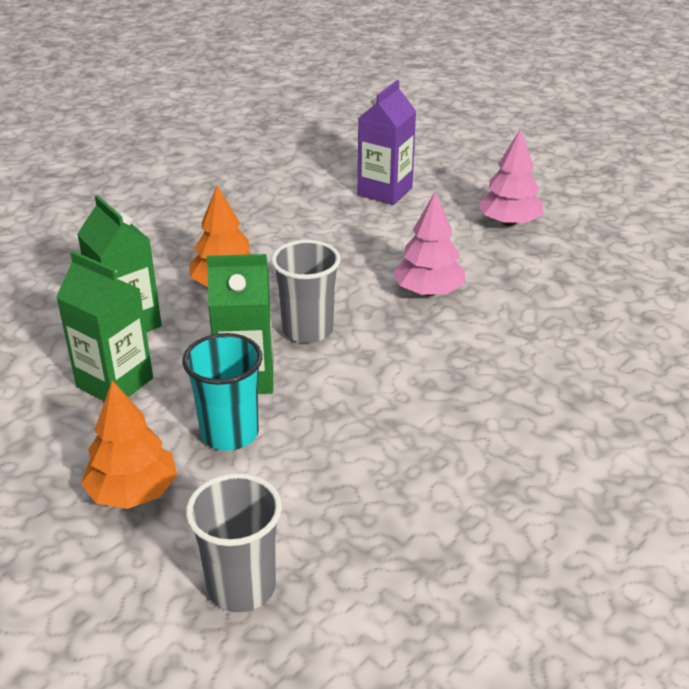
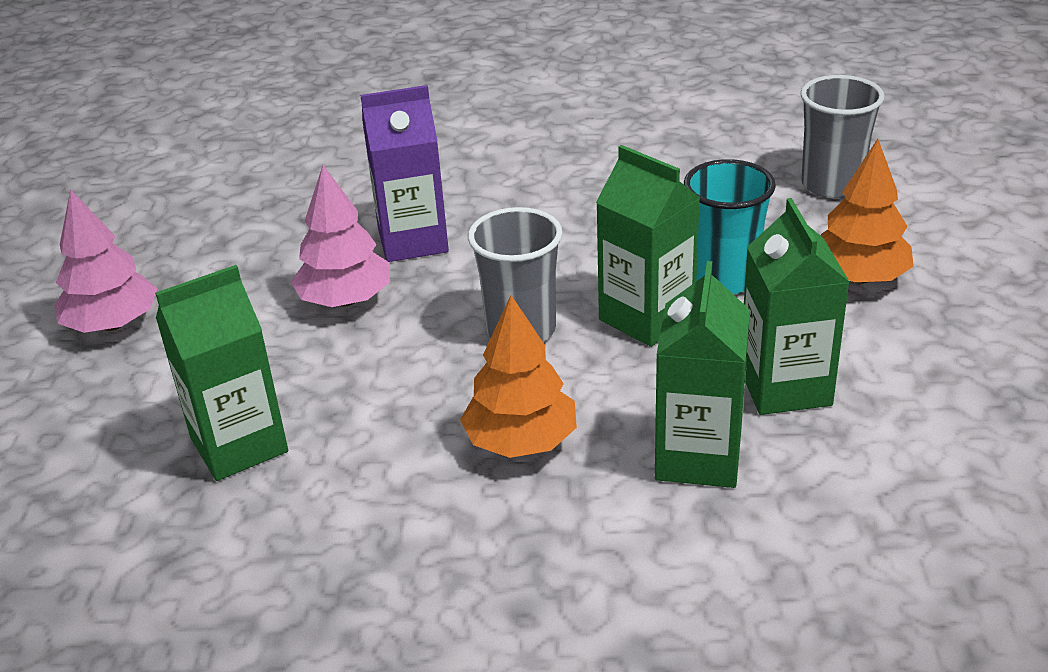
camera: 130 degrees left, 0 degrees up
(349, 221) = (239, 445): none -> green carton
(385, 191) = (111, 465): purple carton -> purple carton (413, 241)

